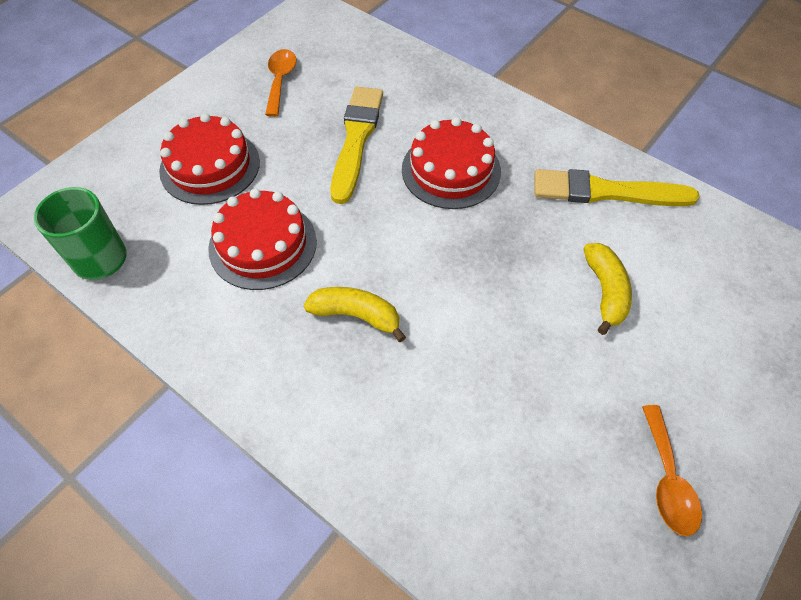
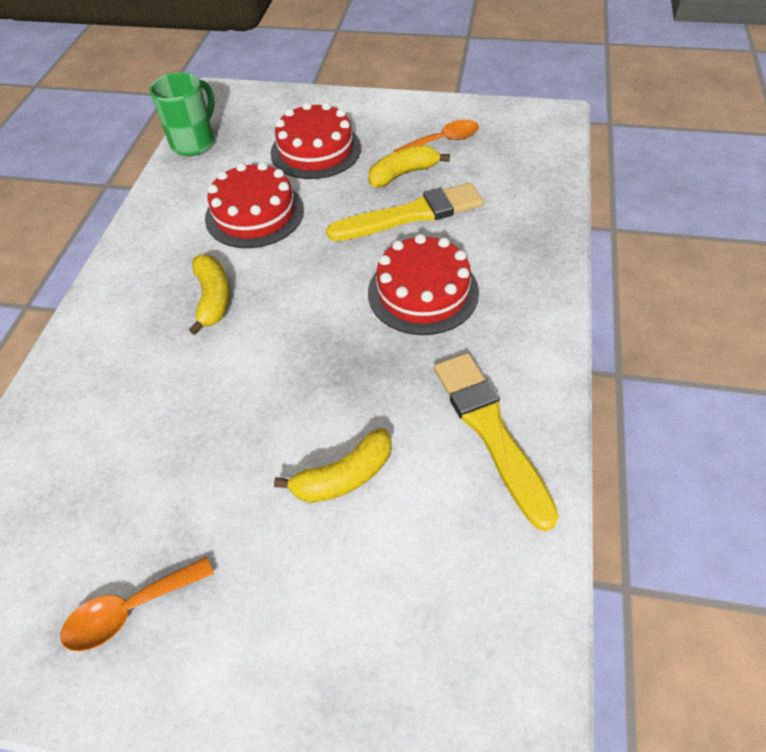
camera: 65 degrees right, 5 degrees down
(300, 123) = (403, 174): none -> yellow banana

